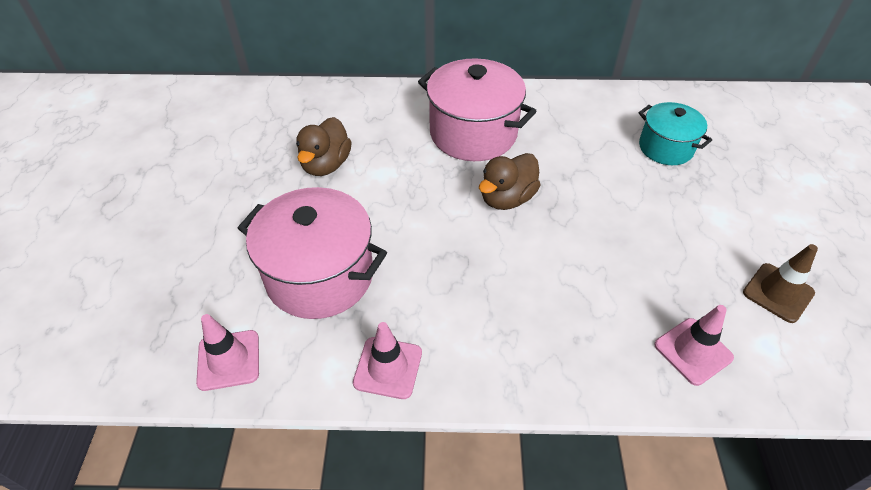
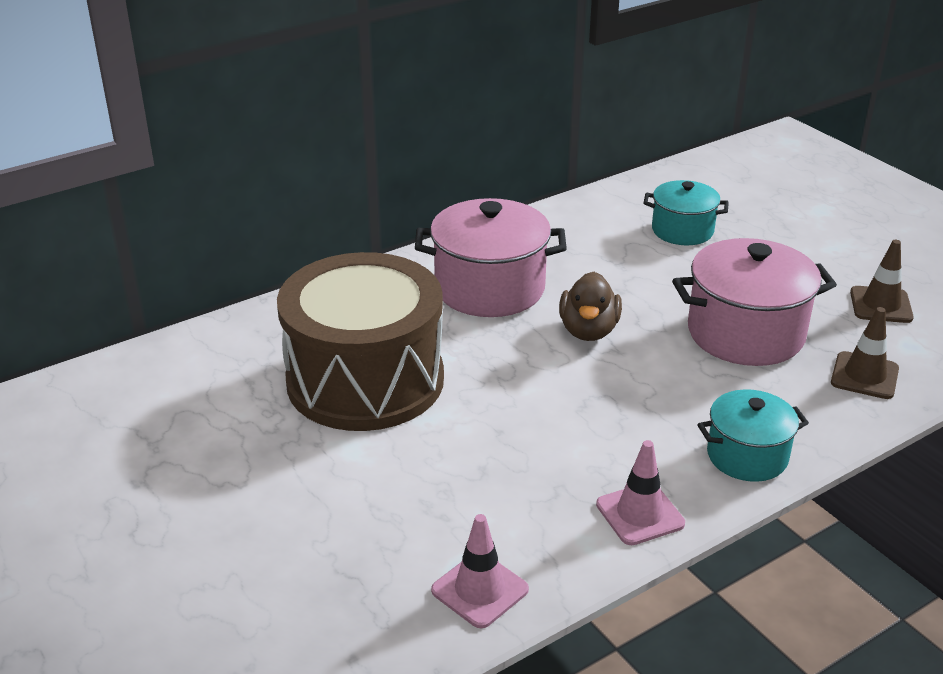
camera: 35 degrees left, 15 degrees down
(320, 276) = (483, 477): pink pot -> pink pot (745, 333)
(326, 165) = (365, 380): brown duck -> brown drum
(517, 367) = (747, 456): none -> turquoise pot
(693, 351) = (864, 376): pink traffic cone -> brown traffic cone

